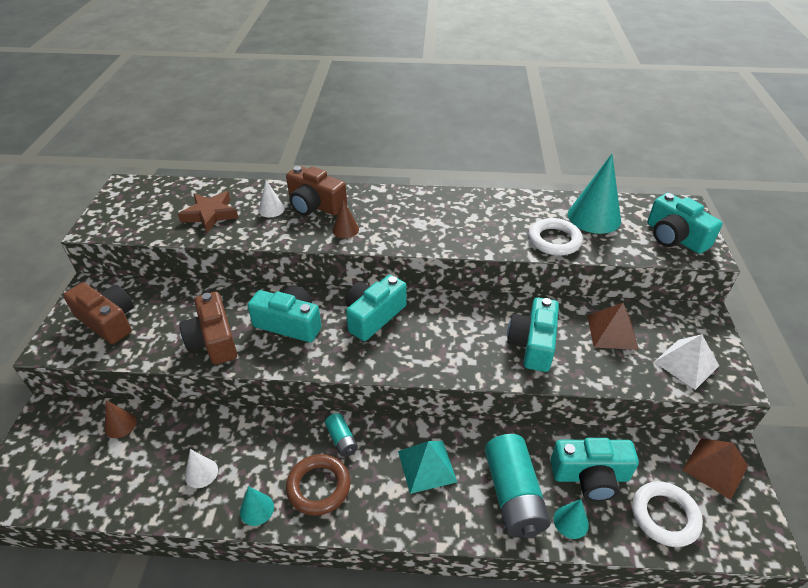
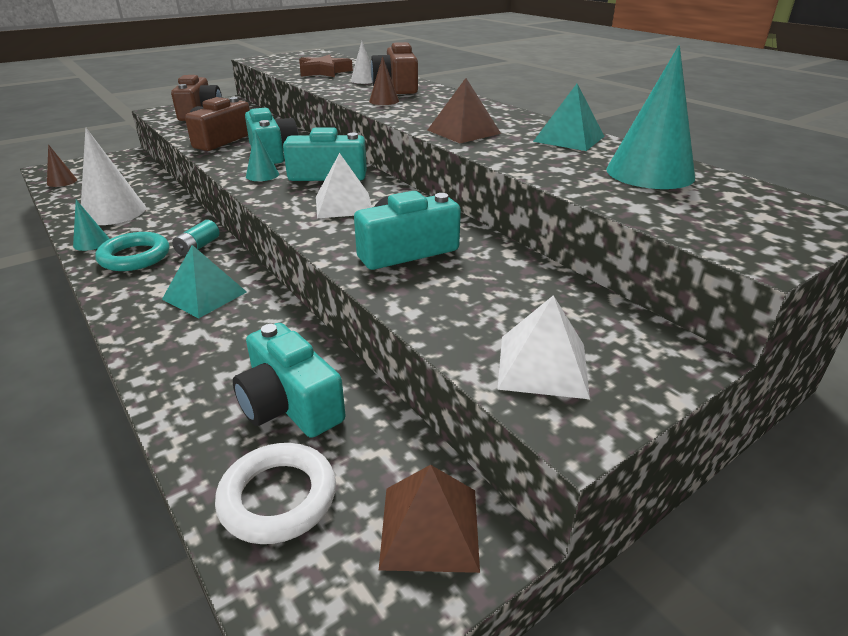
camera: 50 degrees right, 10 degrees down
(120, 425) = (136, 174): brown cone -> brown cone (62, 181)
(201, 473) = (113, 212): white cone -> white cone, size x2.00
(318, 487) = (135, 257): brown ring -> turquoise ring
(438, 335) = (343, 205): none -> white pyramid
(513, 495) = (209, 358): turquoise battery -> none
(516, 207) = (569, 138): none -> turquoise pyramid
(554, 240) = (552, 166): white ring -> none
(571, 521) = (201, 412): turquoise cone -> turquoise cone (262, 175)
(612, 332) = (510, 291): brown pyramid -> brown pyramid (463, 132)
(675, 237) = (737, 225): turquoise camera -> none

